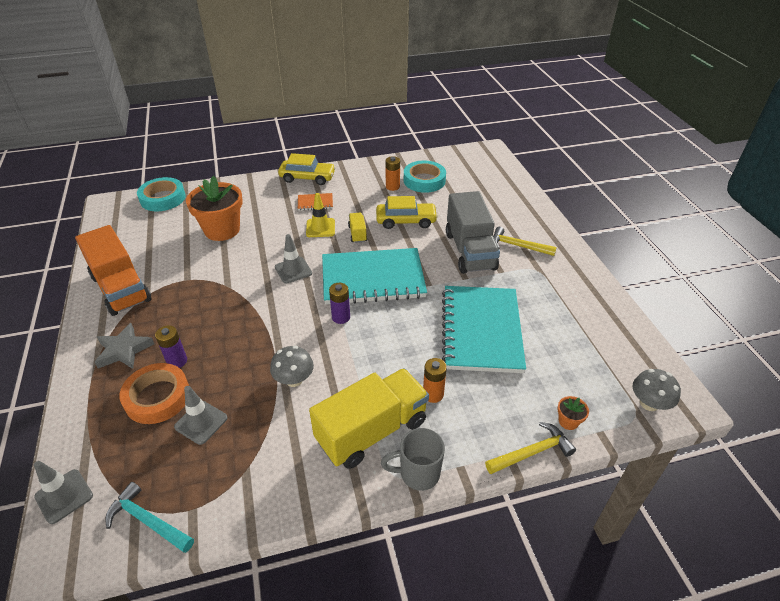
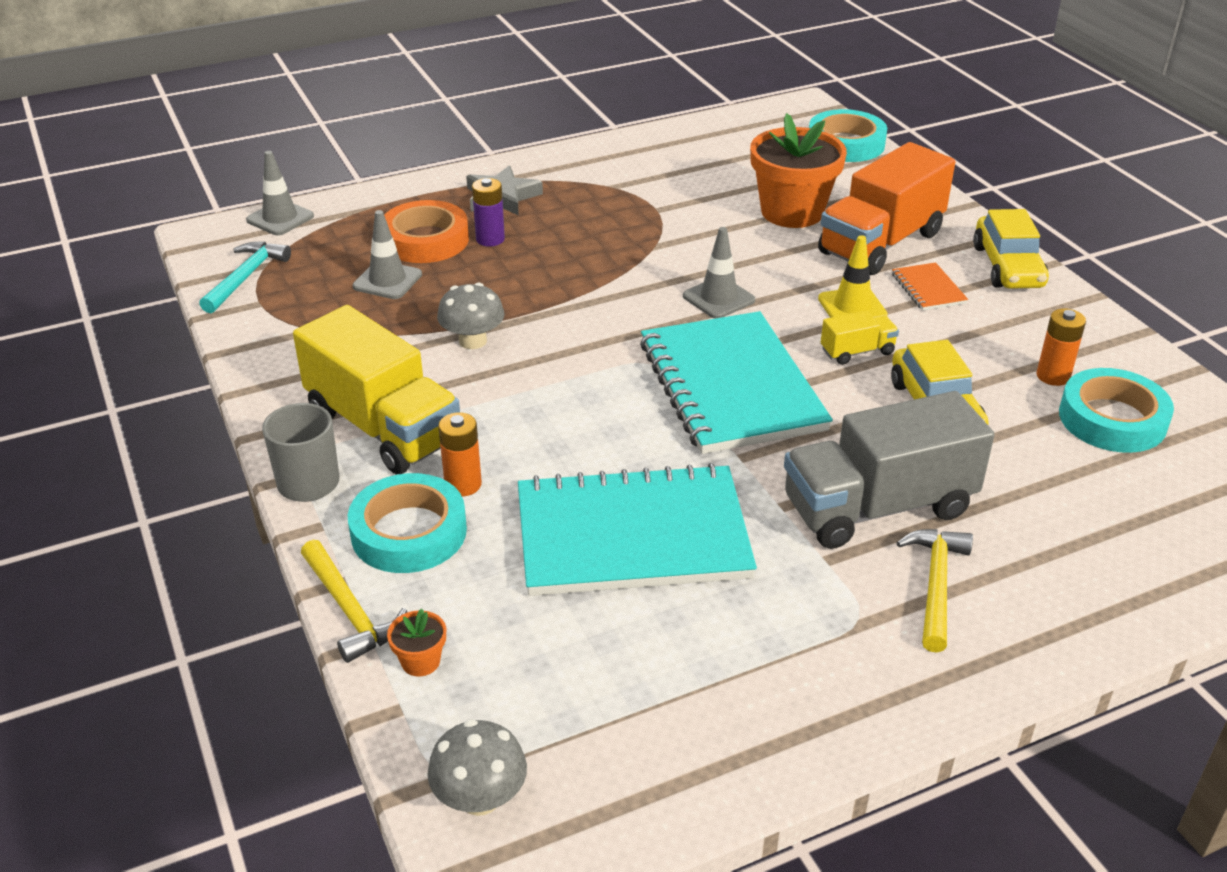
camera: 80 degrees right, 5 degrees down
(121, 288) = (618, 165): orange truck -> orange truck (880, 243)
(341, 317) = (618, 365): purple battery -> none
(470, 422) = (409, 532): none -> turquoise tape

